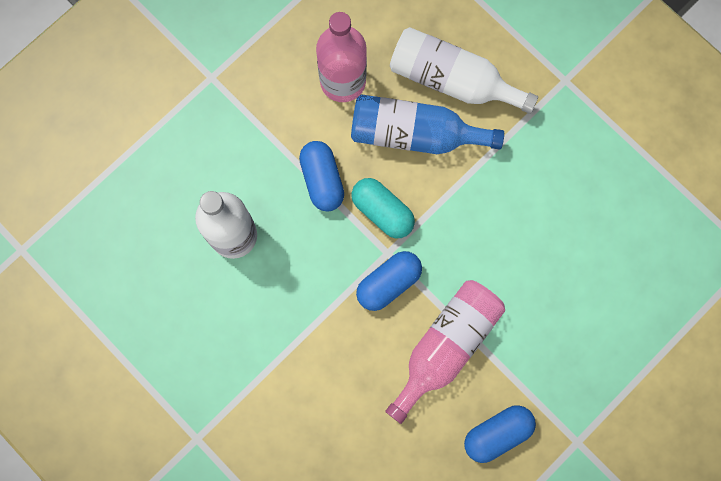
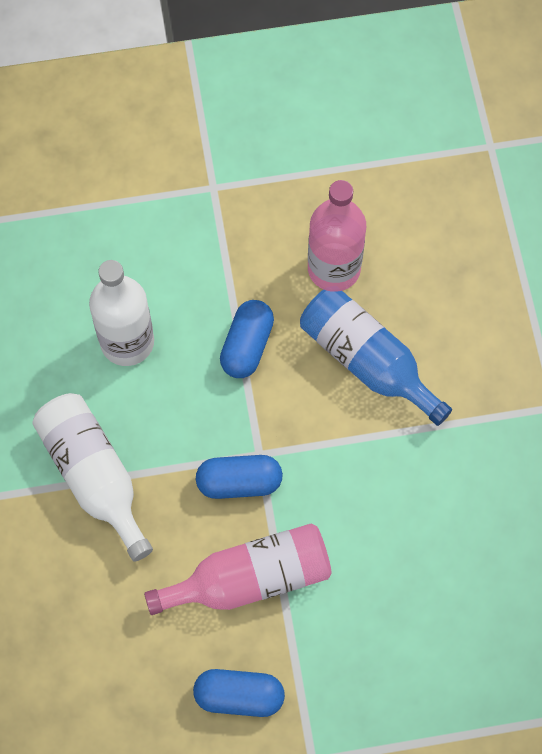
camera: 35 degrees right, 10 degrees down
(382, 211) = (282, 412): turquoise capsule -> none
(452, 80) = (441, 335): white bottle -> white bottle (94, 477)

